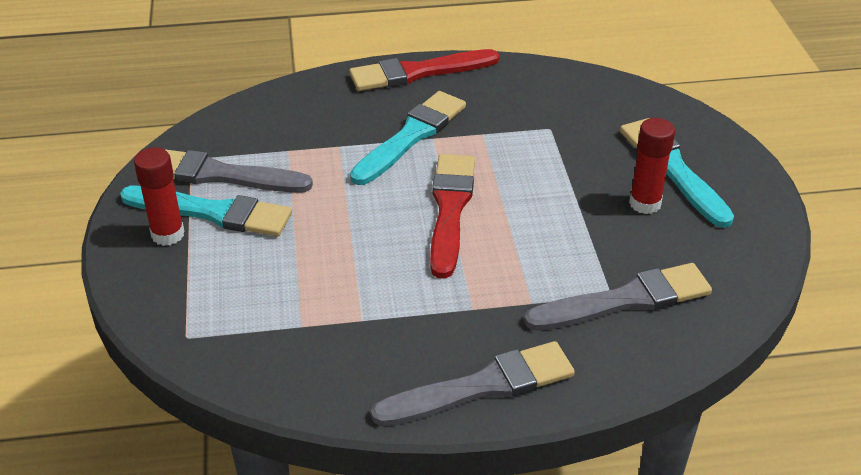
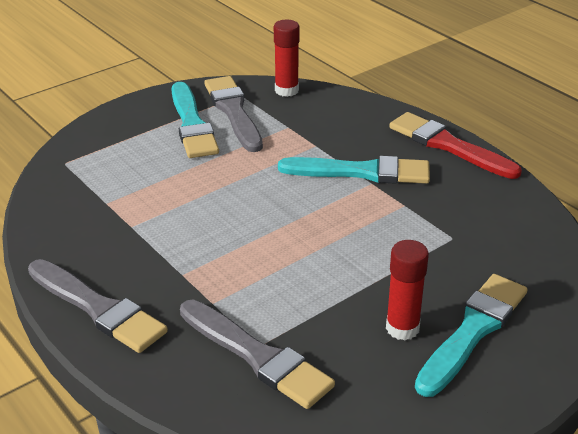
camera: 60 degrees right, 5 degrees down
(168, 234) = (155, 117): red glue stick -> red glue stick (286, 90)
(450, 209) = (289, 222): red brush -> none

